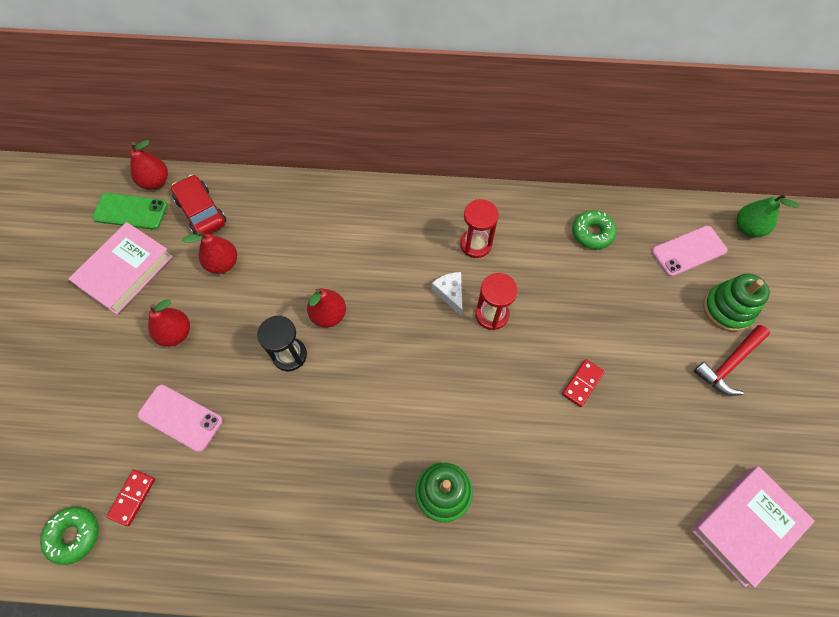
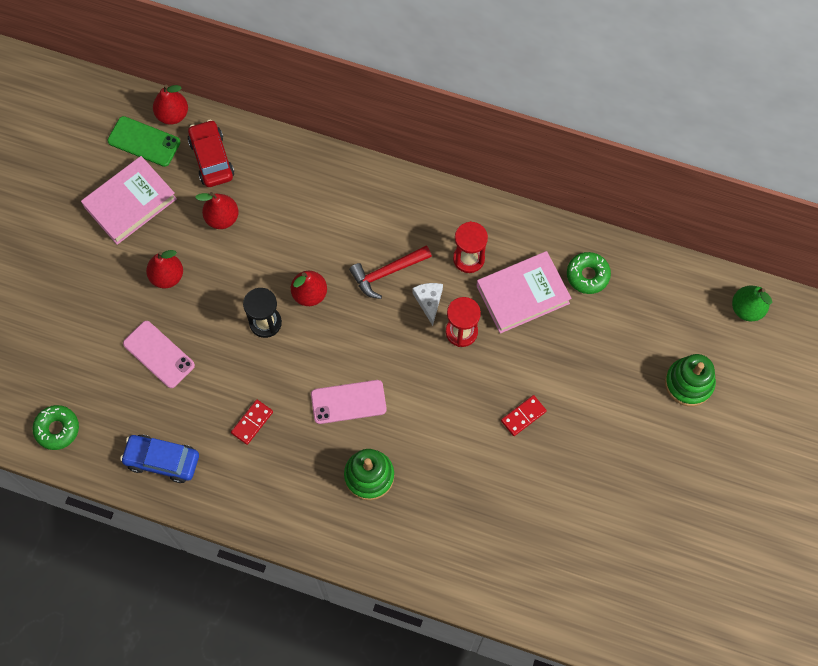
camera: 15 degrees right, 5 degrees up
(132, 498) = (108, 411): red domino -> red domino (252, 422)
(205, 540) = (162, 460): none -> blue car
(688, 251) = (676, 317): pink phone -> pink phone (348, 402)
(729, 363) = (667, 433): red hammer -> red hammer (387, 272)
(746, 525) = (619, 570): pink book -> pink book (522, 294)

